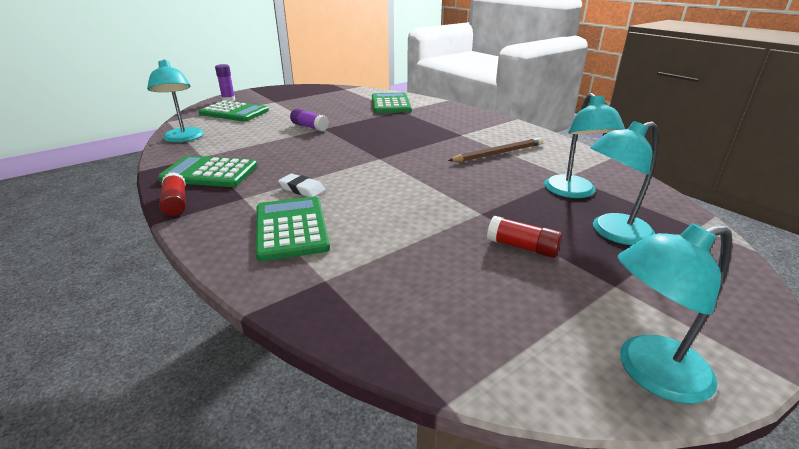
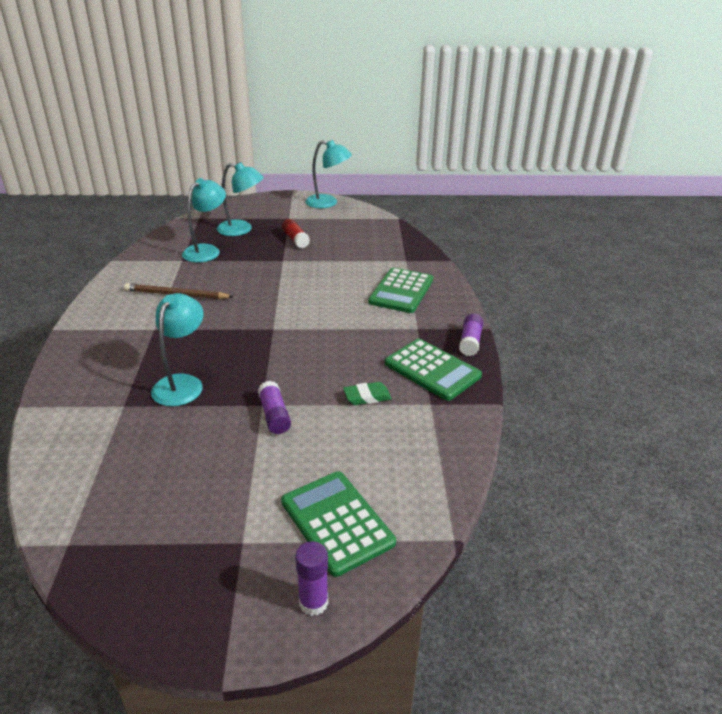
camera: 145 degrees left, 5 degrees up
(176, 203) = (470, 342): red glue stick -> purple glue stick
(183, 138) = (441, 457): turquoise lamp -> turquoise lamp (182, 383)
(255, 147) = (367, 397): none -> green eraser
(302, 189) = (369, 319): white eraser -> none
(391, 104) = (104, 431): green calculator -> none

